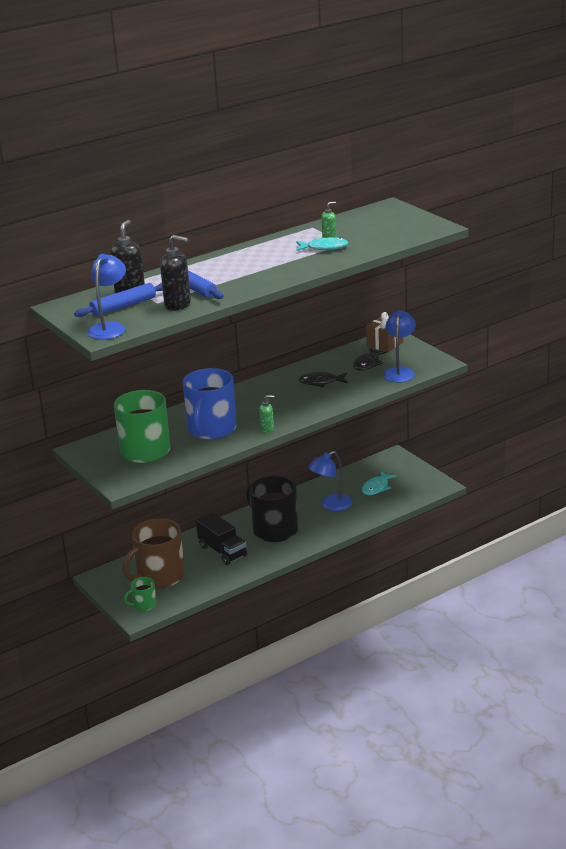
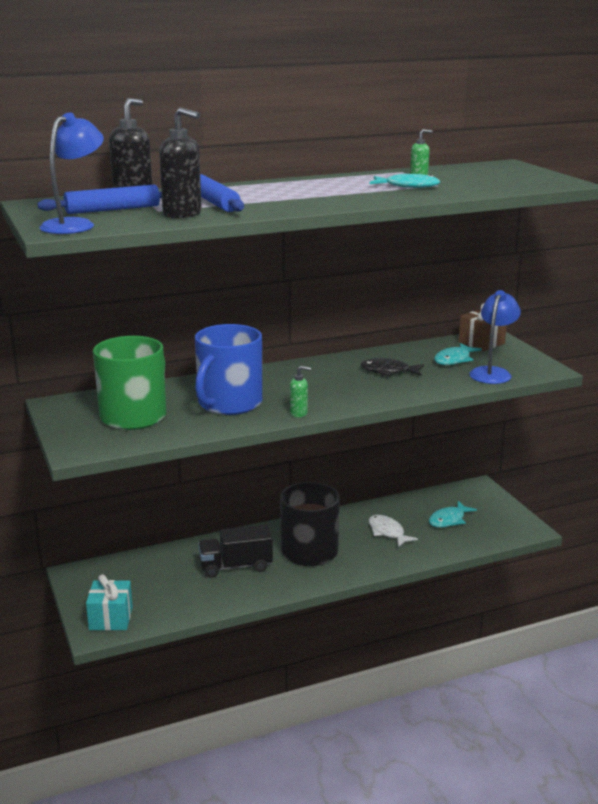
camera: 10 degrees right, 5 degrees down
(144, 605) = (111, 618): green mug -> turquoise gift
(159, 576) = (146, 585): brown mug -> none
(222, 551) = (236, 566): black truck -> black truck turned 105 degrees clockwise
(331, 505) = (387, 532): blue lamp -> white fish
(368, 364) = (454, 360): black fish -> turquoise fish

